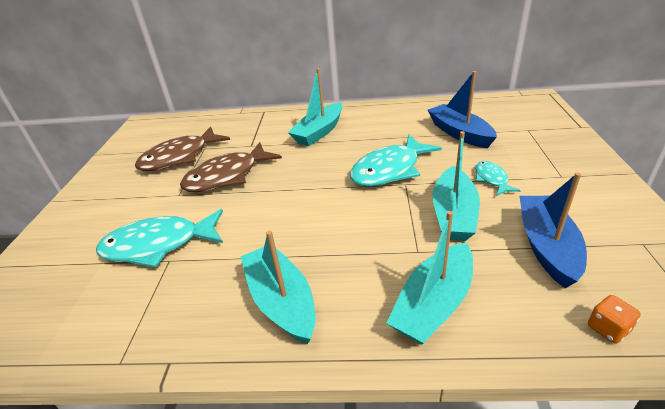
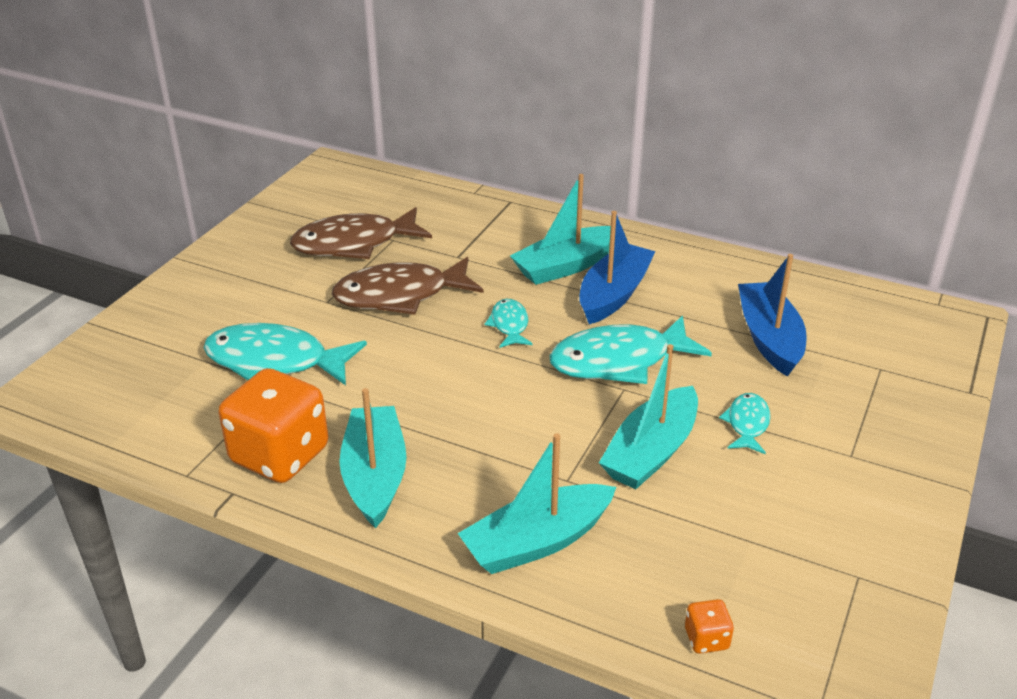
camera: 20 degrees right, 0 degrees up
(196, 314) = (280, 455): none -> orange dice
(309, 171) = (509, 325): none -> turquoise fish
(546, 246) = (730, 533): blue boat -> blue boat (614, 294)

